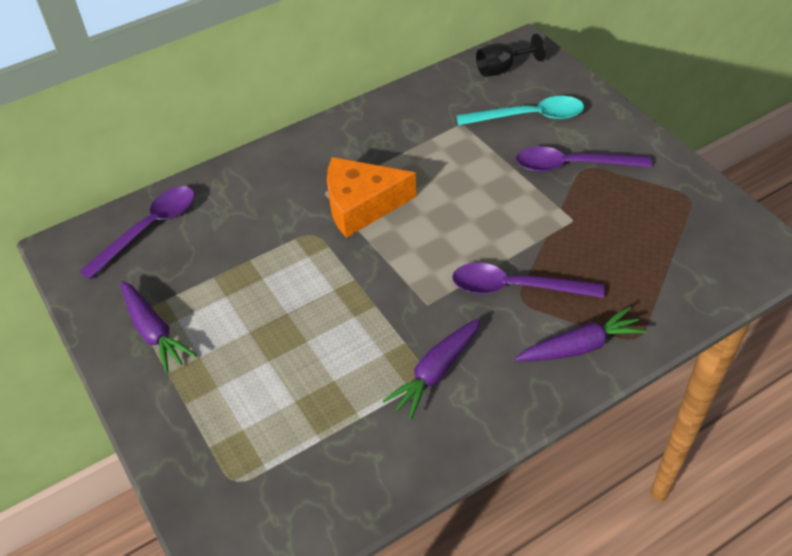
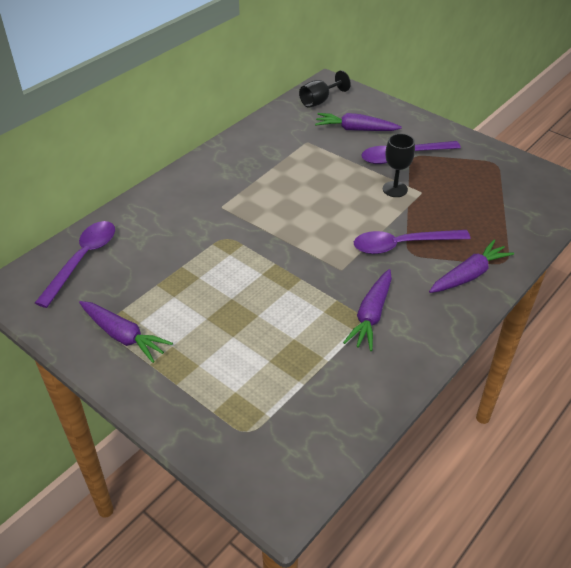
camera: 20 degrees left, 5 degrees down
(361, 205) = (255, 210): orange cheese -> none
(529, 117) = (355, 129): turquoise spoon -> purple carrot
(541, 209) = (395, 189): none -> black goblet

